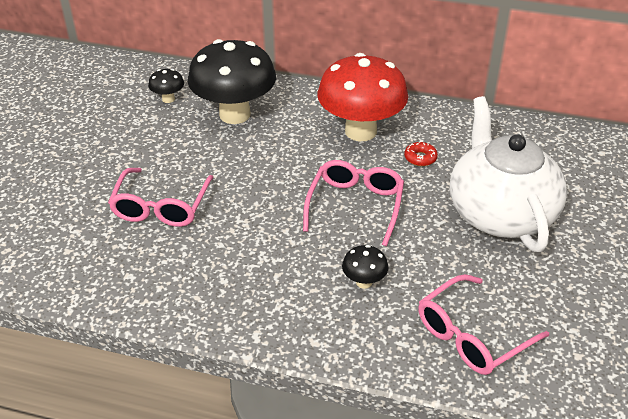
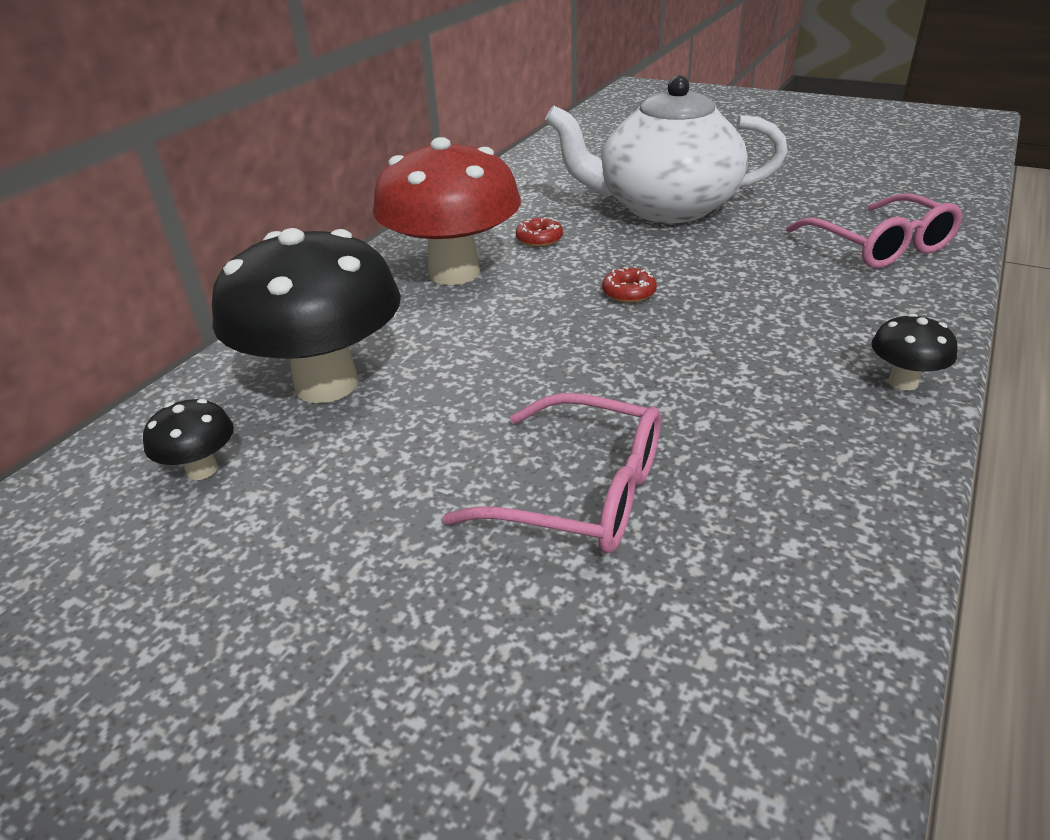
camera: 75 degrees left, 5 degrees down
(355, 205) = (629, 292): pink glasses -> red donut
(364, 282) = (793, 301): black mushroom -> black mushroom (903, 382)

